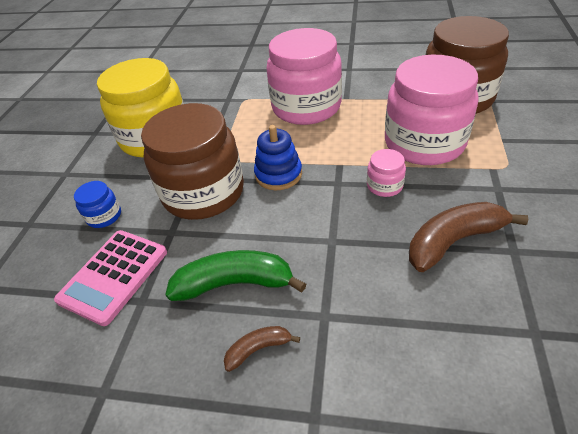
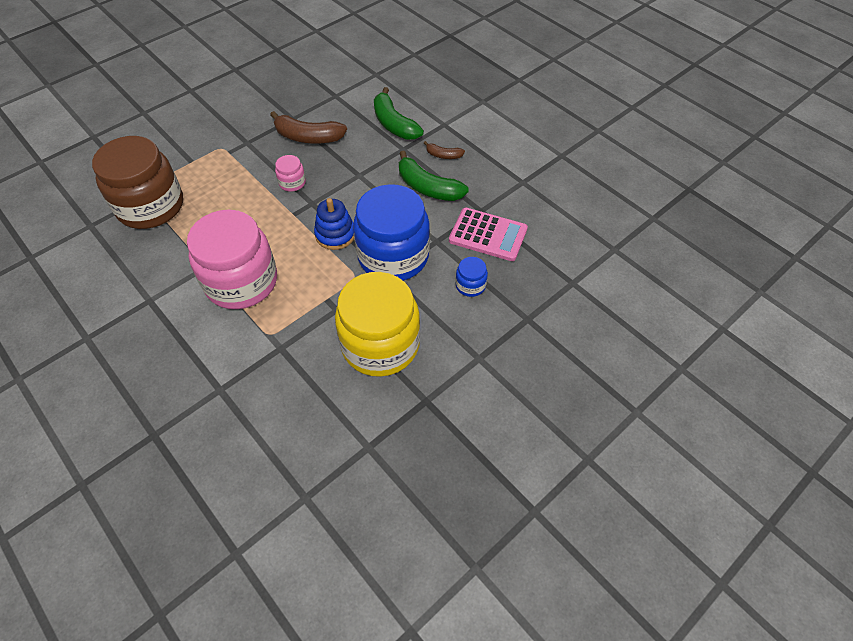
camera: 145 degrees left, 10 degrees up
(114, 276) = (488, 235): pink calculator -> pink calculator turned 45 degrees clockwise
(203, 192) = (393, 256): brown jar -> blue jar
(386, 349) = (394, 124): none -> green banana
(424, 143) = (229, 191): pink jar -> none

